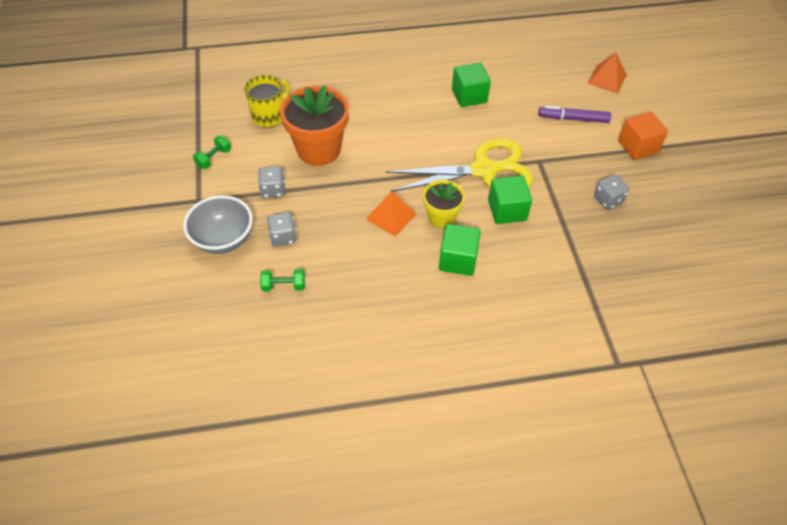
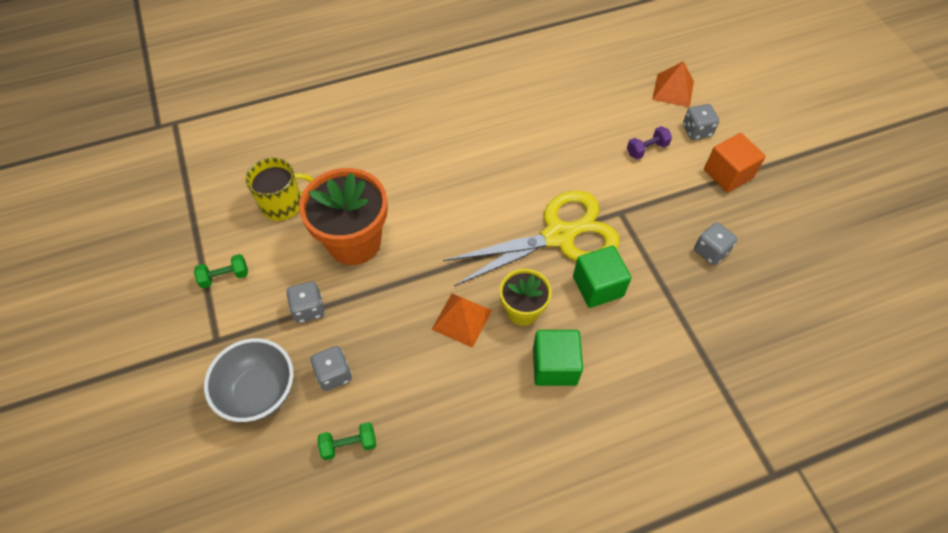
camera: 10 degrees left, 5 degrees up
(214, 158) = (225, 276): green dumbbell -> green dumbbell turned 45 degrees clockwise
(269, 116) = (283, 204): yellow mug -> yellow mug turned 45 degrees clockwise
(469, 96) = (520, 138): green cube -> none
(573, 119) = (647, 149): purple marker -> purple dumbbell
(619, 111) = (696, 131): none -> grey dice

